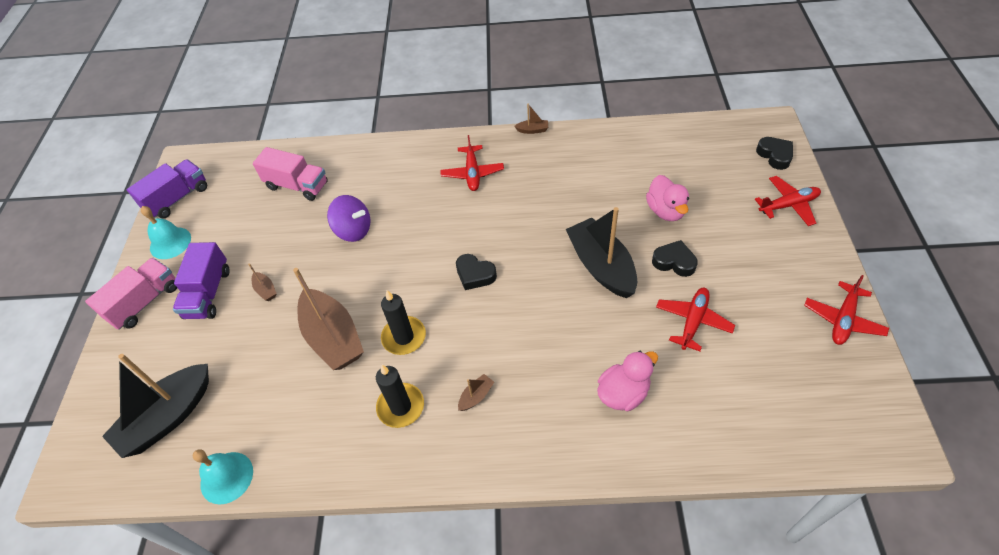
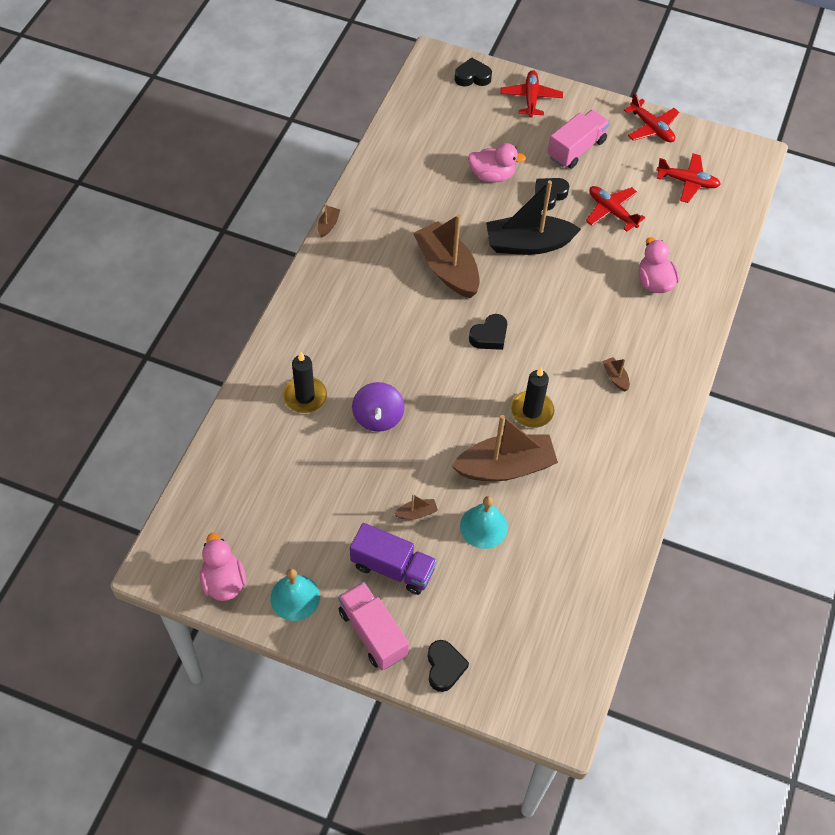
camera: 75 degrees left, 5 degrees up
(116, 364) = (444, 667): none -> black heart
(168, 417) = (531, 623): black boat -> none
(177, 198) = (223, 581): purple truck -> pink duck
(226, 477) = (615, 581): turquoise bell -> turquoise bell (483, 526)
(297, 186) = (279, 454): pink truck -> pink truck (576, 149)
(353, 230) = (378, 417): purple spinning top -> purple spinning top turned 135 degrees clockwise
(401, 406) = (602, 433): black candle -> black candle (305, 396)
(472, 173) = (358, 294): red plane -> red plane (687, 182)
(534, 218) = (447, 268): none -> brown boat

